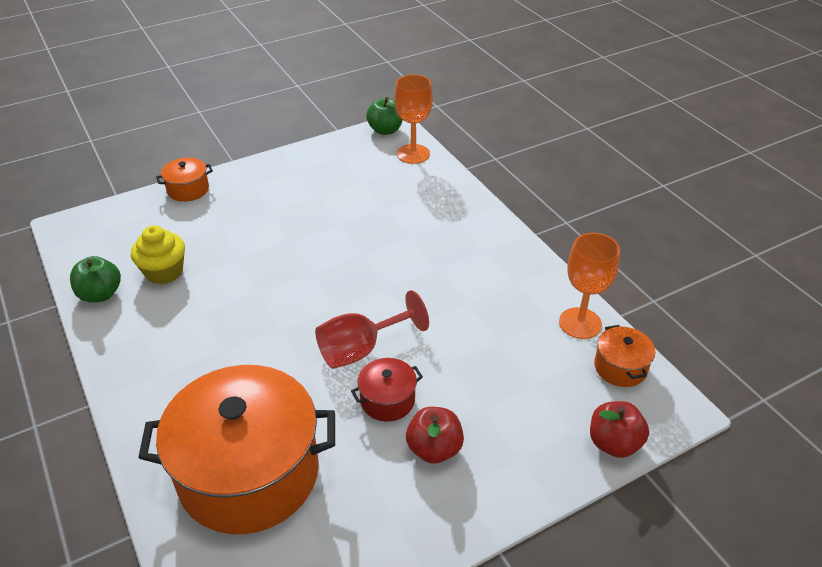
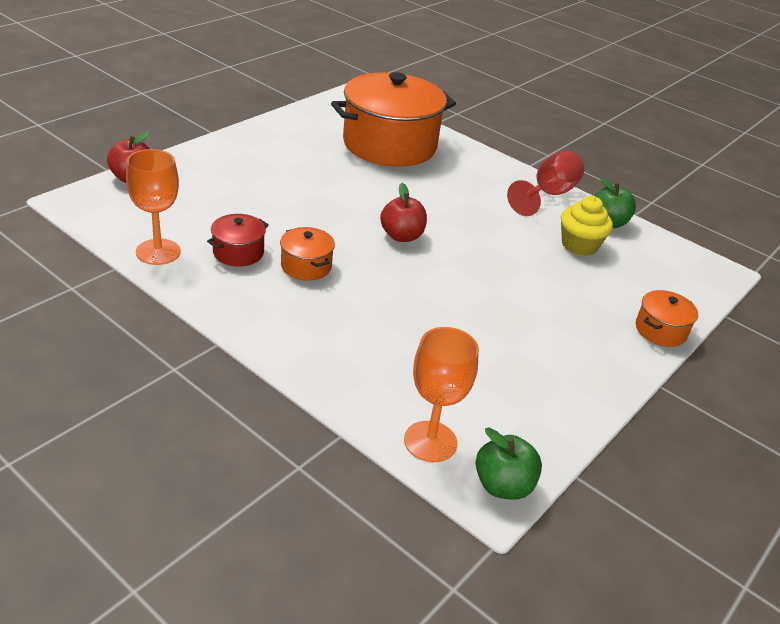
camera: 155 degrees right, 5 degrees down
(361, 349) = (358, 211): red goblet -> red goblet (548, 195)
(387, 400) = (318, 184): red pot -> red pot (238, 252)
(434, 449) = (271, 164): red apple -> red apple (401, 236)
(620, 367) = (120, 223): orange pot -> orange pot (306, 266)

